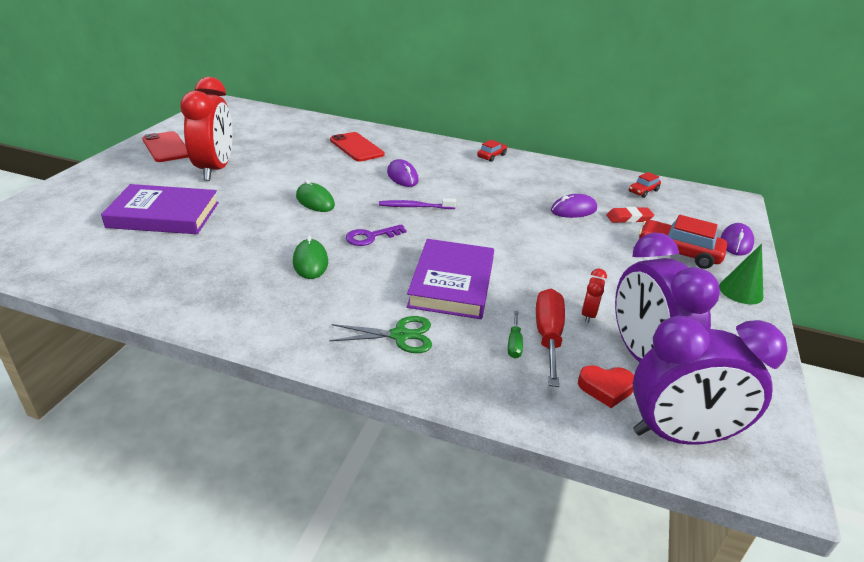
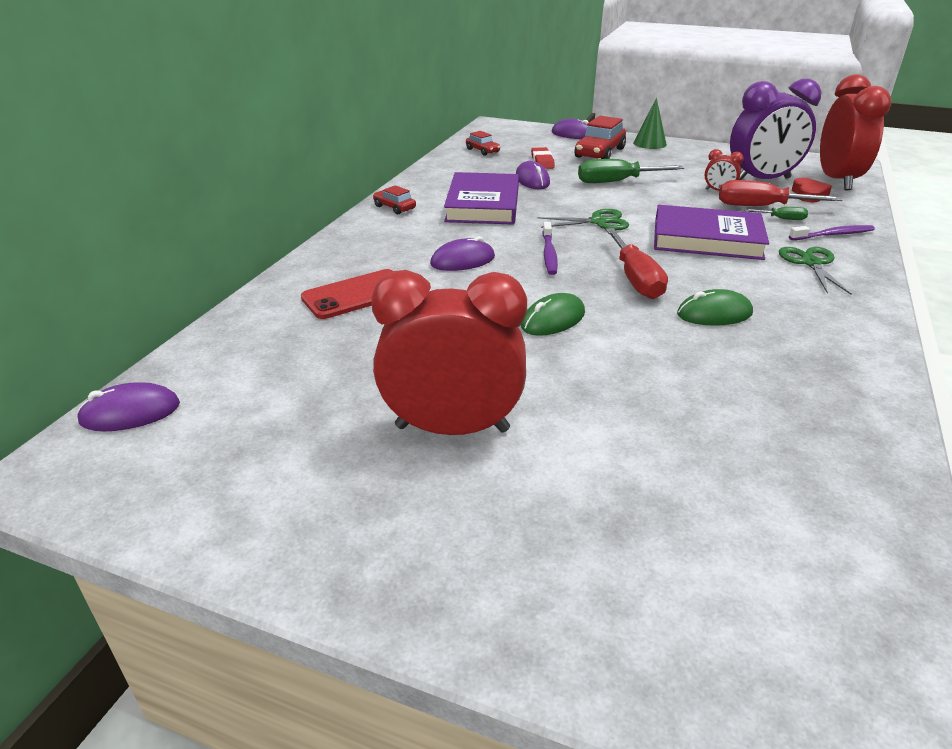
camera: 85 degrees left, 0 degrees up
(164, 215) = (647, 458): purple book -> purple book (483, 204)
(166, 147) = (333, 521): red phone -> none
(257, 111) = (130, 413): none -> purple mouse
(371, 237) = (635, 279): purple key -> red screwdriver
(474, 372) = (833, 235): none -> purple toothbrush
(482, 232) = (598, 222): none -> green scissors
(589, 253) = (616, 182): none -> green screwdriver
(679, 435) = (837, 180): purple clock -> red clock

